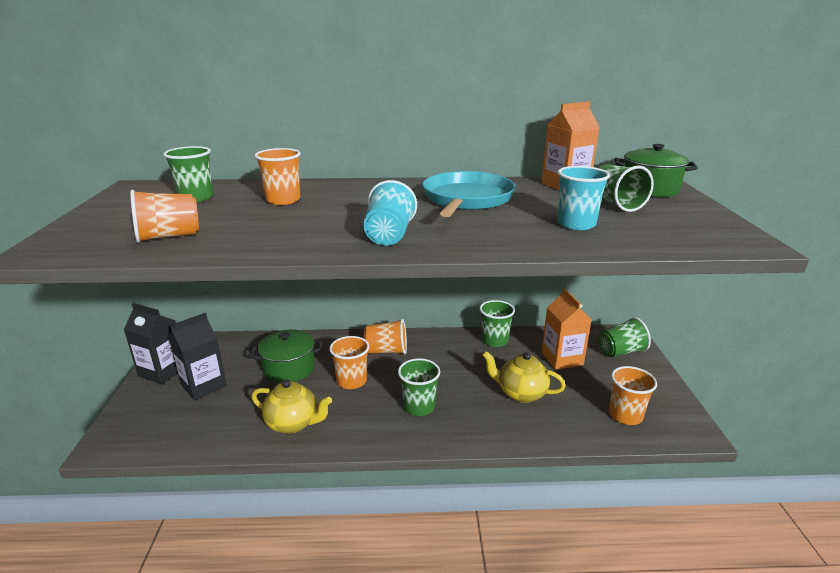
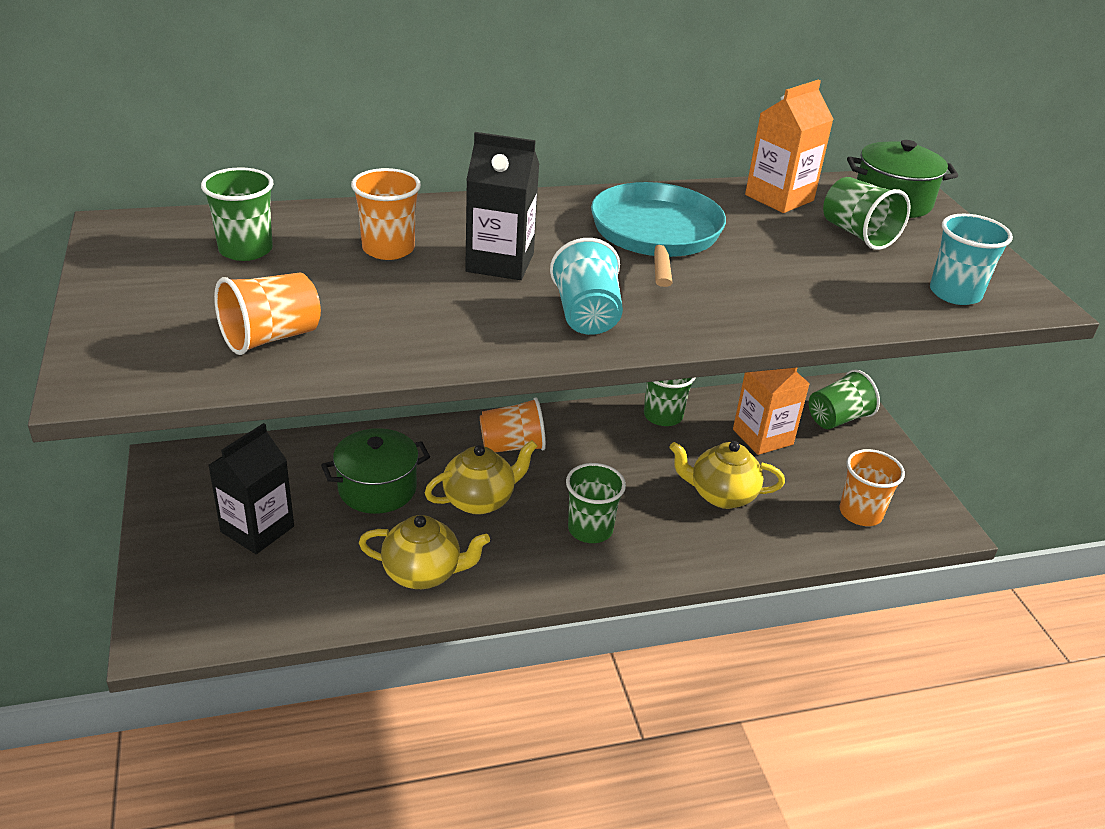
camera: 15 degrees left, 10 degrees up
(162, 371) = (177, 512): black carton -> black carton (500, 262)
(351, 381) = (480, 500): orange cup -> yellow teapot
(576, 224) = (820, 278): turquoise cup -> turquoise cup (955, 293)

